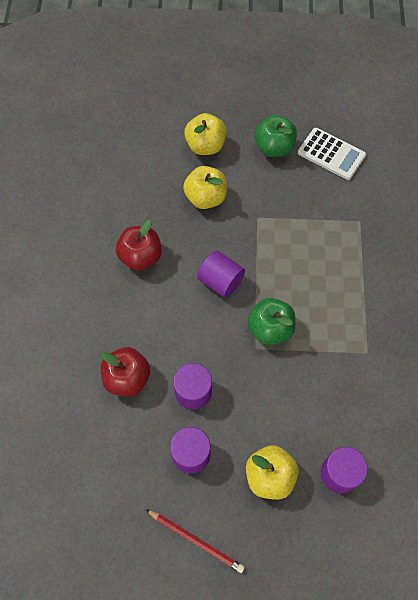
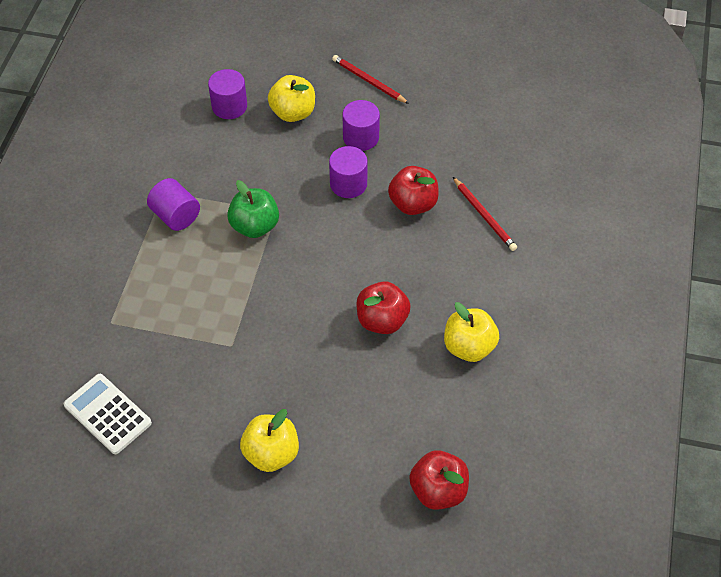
camera: 170 degrees left, 10 degrees down
(58, 376) = (484, 216): none -> red pencil
(84, 139) = (438, 490): none -> red apple
(205, 198) = (289, 380): yellow apple -> yellow apple (469, 347)
(221, 281) = (295, 280): purple cylinder -> purple cylinder (176, 216)
(274, 148) = (180, 435): green apple -> none

